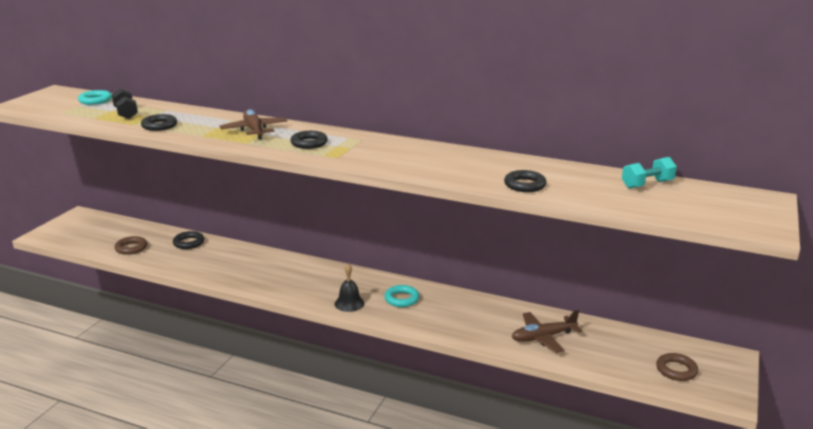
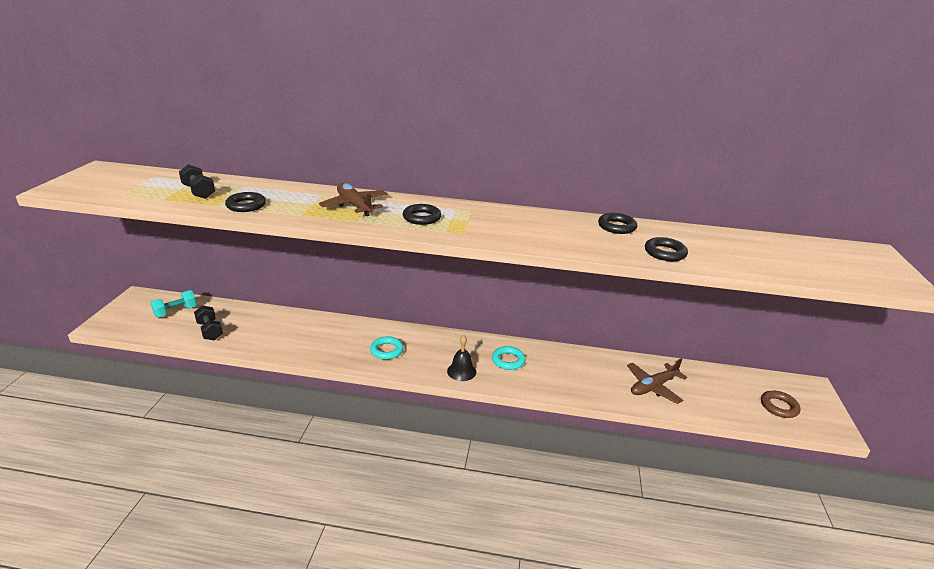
camera: 15 degrees left, 5 degrees up
(95, 100) = (154, 178): turquoise ring -> turquoise ring (386, 350)
(131, 248) = (210, 331): brown ring -> black dumbbell
(189, 243) = (270, 319): black ring -> black ring (616, 227)
(647, 184) = (768, 244): turquoise dumbbell -> turquoise dumbbell (176, 311)

